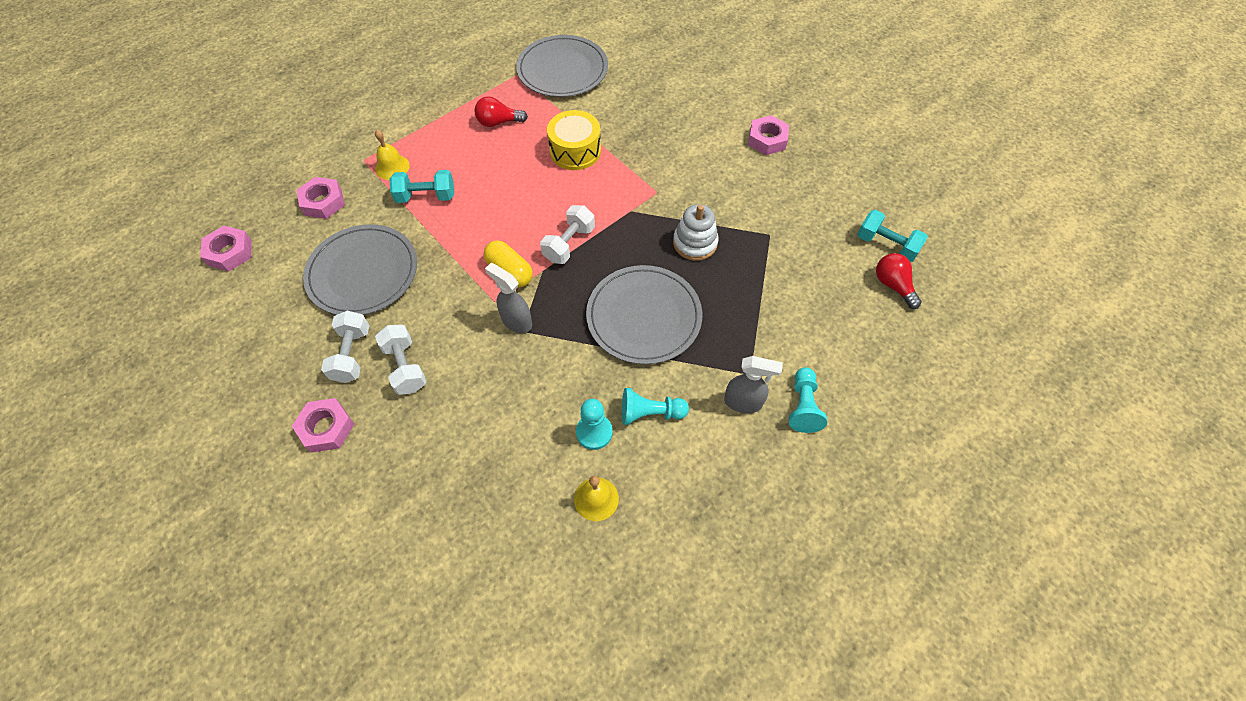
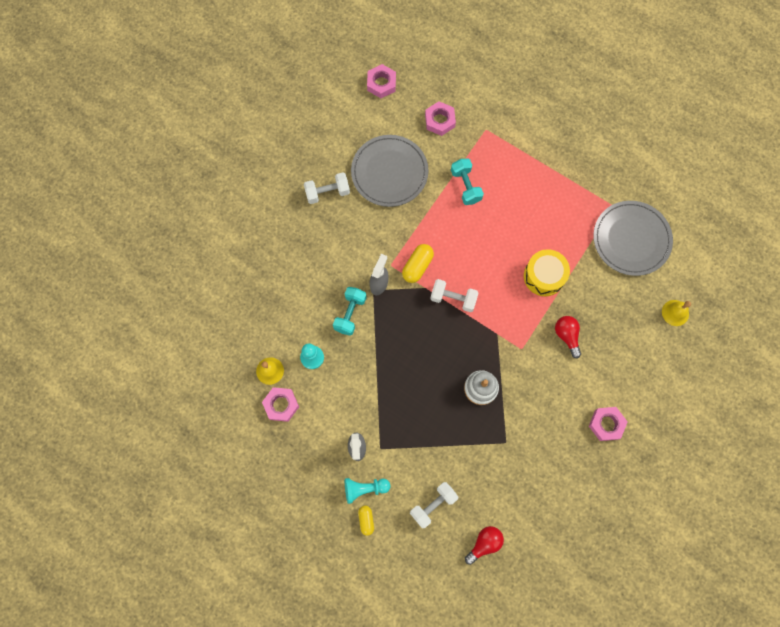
camera: 75 degrees right, 15 degrees up
(326, 428) = (276, 200): pink nut -> pink nut (281, 405)
(392, 167) = (485, 152): yellow bell -> yellow bell (675, 312)
(405, 367) = (327, 228): white dumbbell -> white dumbbell (433, 505)
(498, 122) = (555, 210): red light bulb -> red light bulb (567, 336)
(644, 316) = (406, 367): grey plate -> none
(650, 413) = (334, 389): turquoise pawn -> none
(848, 414) = (366, 520): none -> yellow capsule
(886, 245) = (522, 535): turquoise dumbbell -> turquoise dumbbell (350, 314)

